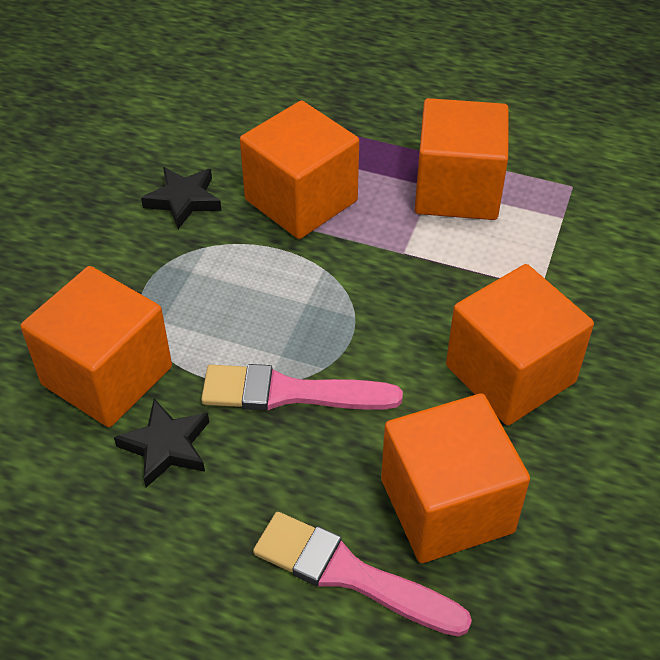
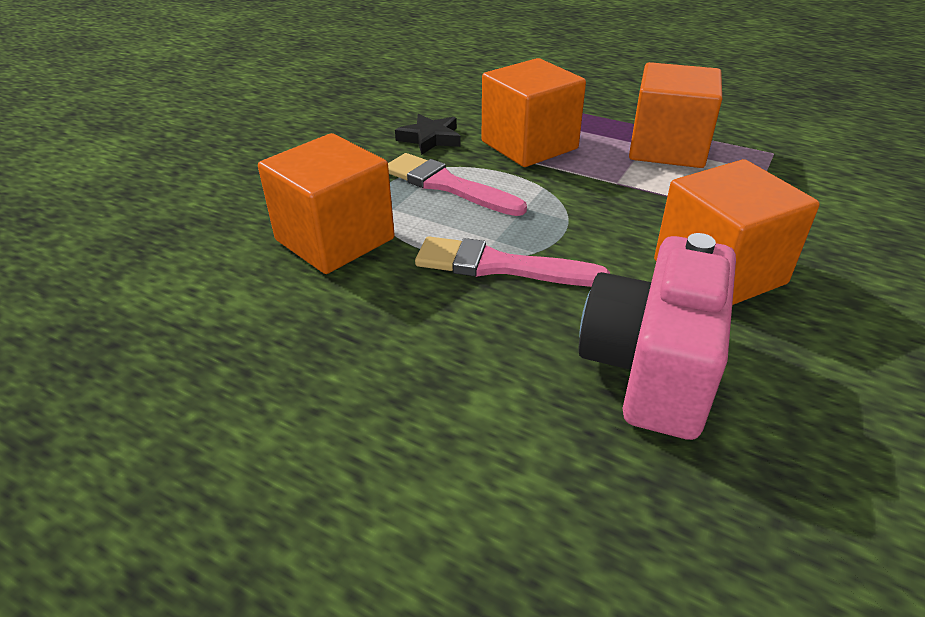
camera: 10 degrees right, 10 degrees down
(166, 446) = (374, 293): black star -> none
(350, 574) = (541, 418): pink brush -> pink brush (447, 185)
(446, 505) = (651, 369): orange cube -> pink camera

